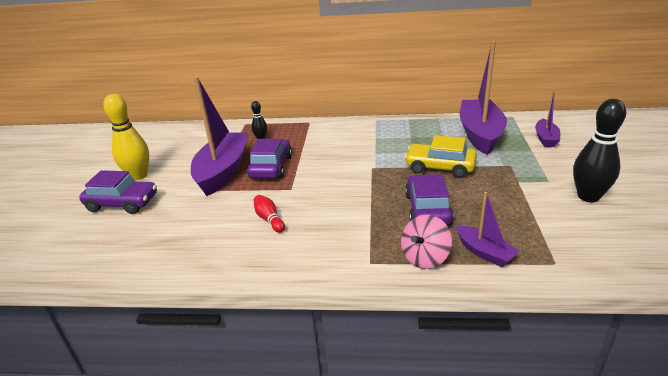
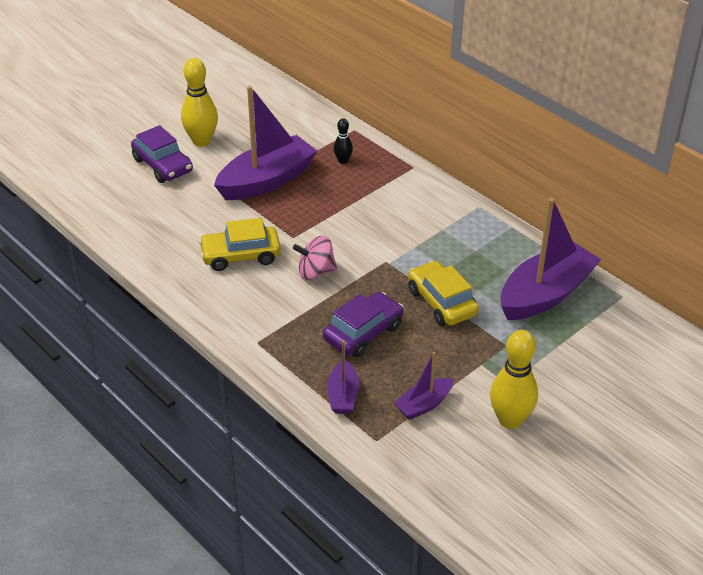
camera: 40 degrees right, 10 degrees up
(269, 219) = (240, 256): red bowling pin -> yellow car
(271, 167) = (308, 202): purple car -> none
(425, 257) = (297, 367): pink spinning top -> pink spinning top (315, 272)
(545, 138) = (598, 344): purple boat -> purple boat (424, 405)
(588, 197) = (510, 420): black bowling pin -> yellow bowling pin

